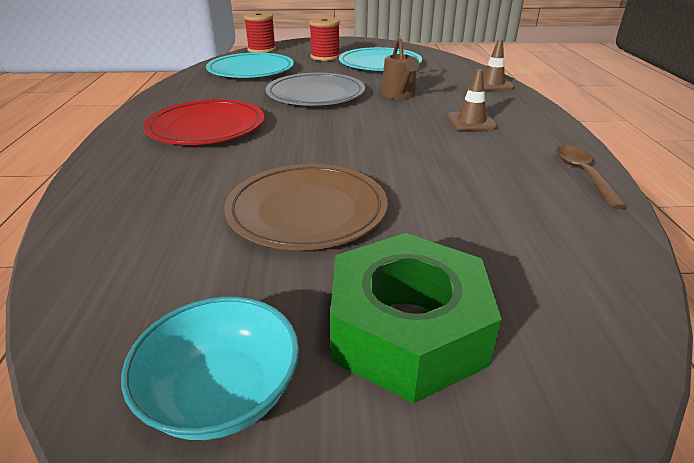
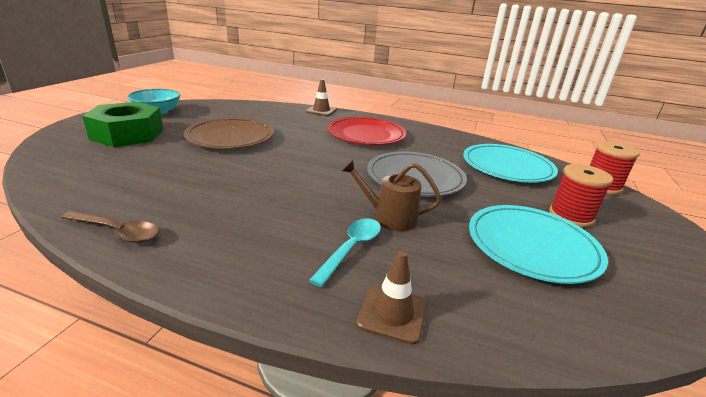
camera: 110 degrees right, 5 degrees down
(456, 99) = (351, 249): none -> turquoise spoon
(471, 122) = (278, 228): brown traffic cone -> brown traffic cone (321, 111)

